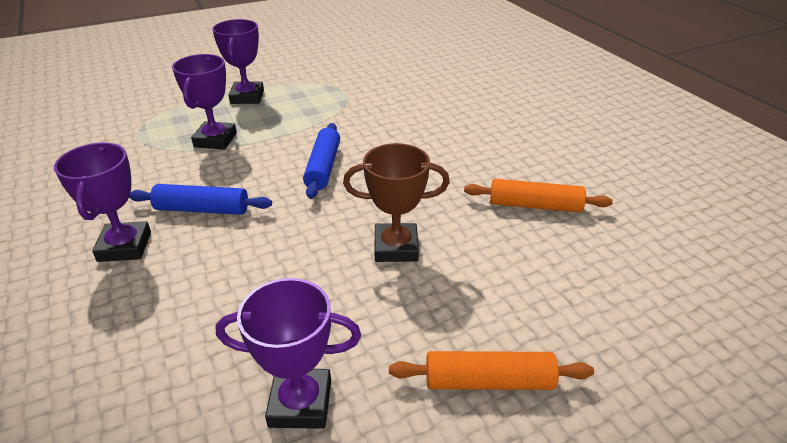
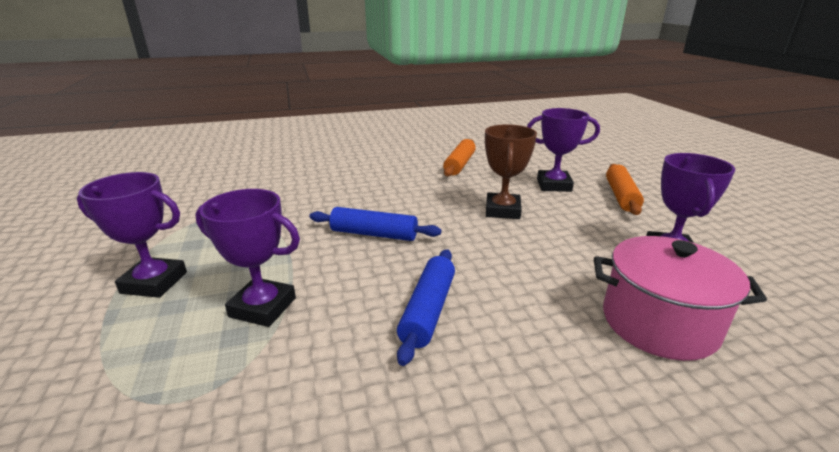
camera: 80 degrees left, 10 degrees down
(125, 246) = (496, 372): purple trophy -> purple trophy (554, 185)
(161, 356) = (658, 323): none -> pink pot

